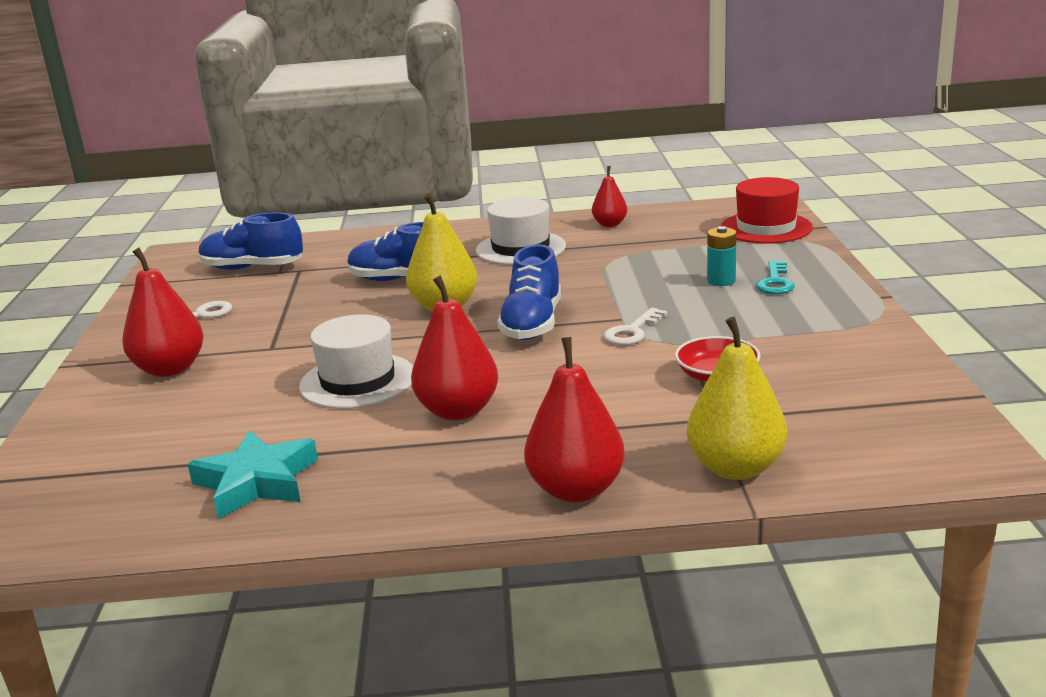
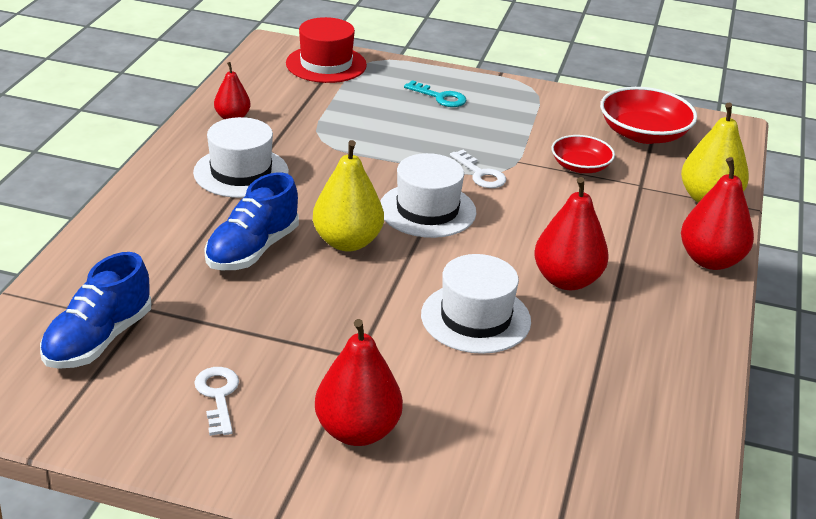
camera: 75 degrees left, 10 degrees up
(257, 482) = (633, 399): turquoise star -> none
(532, 324) = (427, 210): blue shoe -> white hat
(721, 281) = (417, 114): turquoise battery -> none
(860, 398) = (643, 134): none -> red bowl

